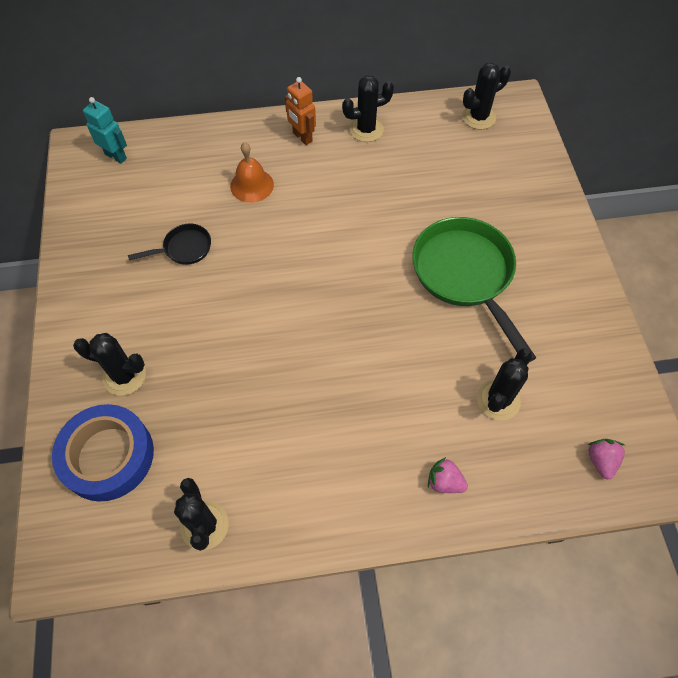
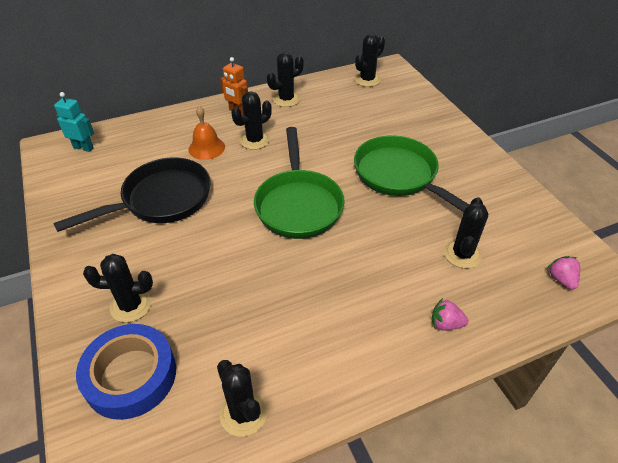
camera: 15 degrees left, 15 degrees down
(184, 248) = (161, 200): black pan -> black pan, size x2.10
(310, 186) = (254, 140): none -> black cactus
(333, 289) = (298, 204): none -> green pan

